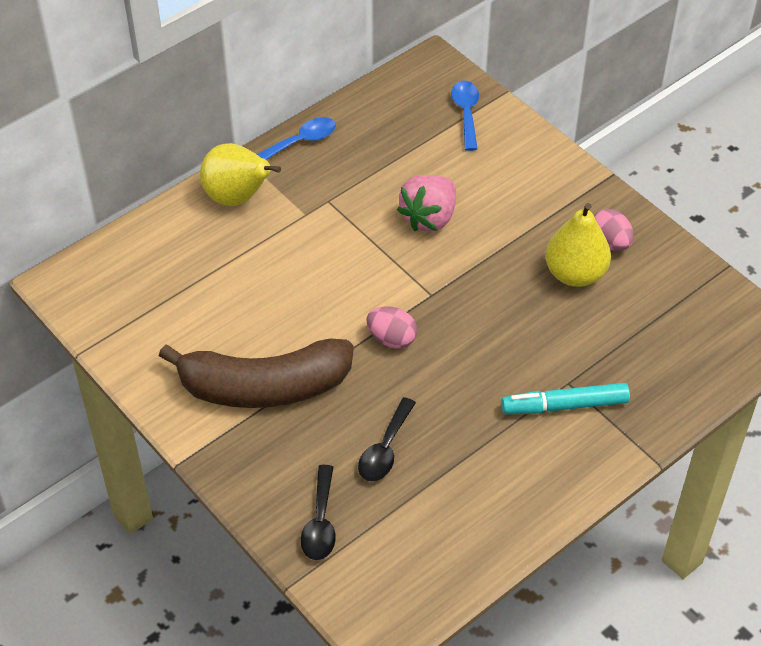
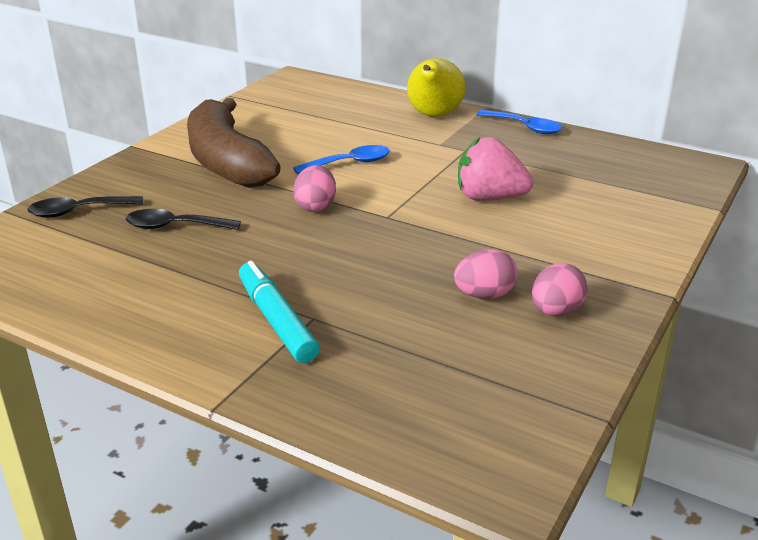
camera: 70 degrees right, 20 degrees down
(466, 113) = (655, 192): blue spoon -> blue spoon (349, 163)
(575, 274) = (484, 295): yellow pear -> pink egg

